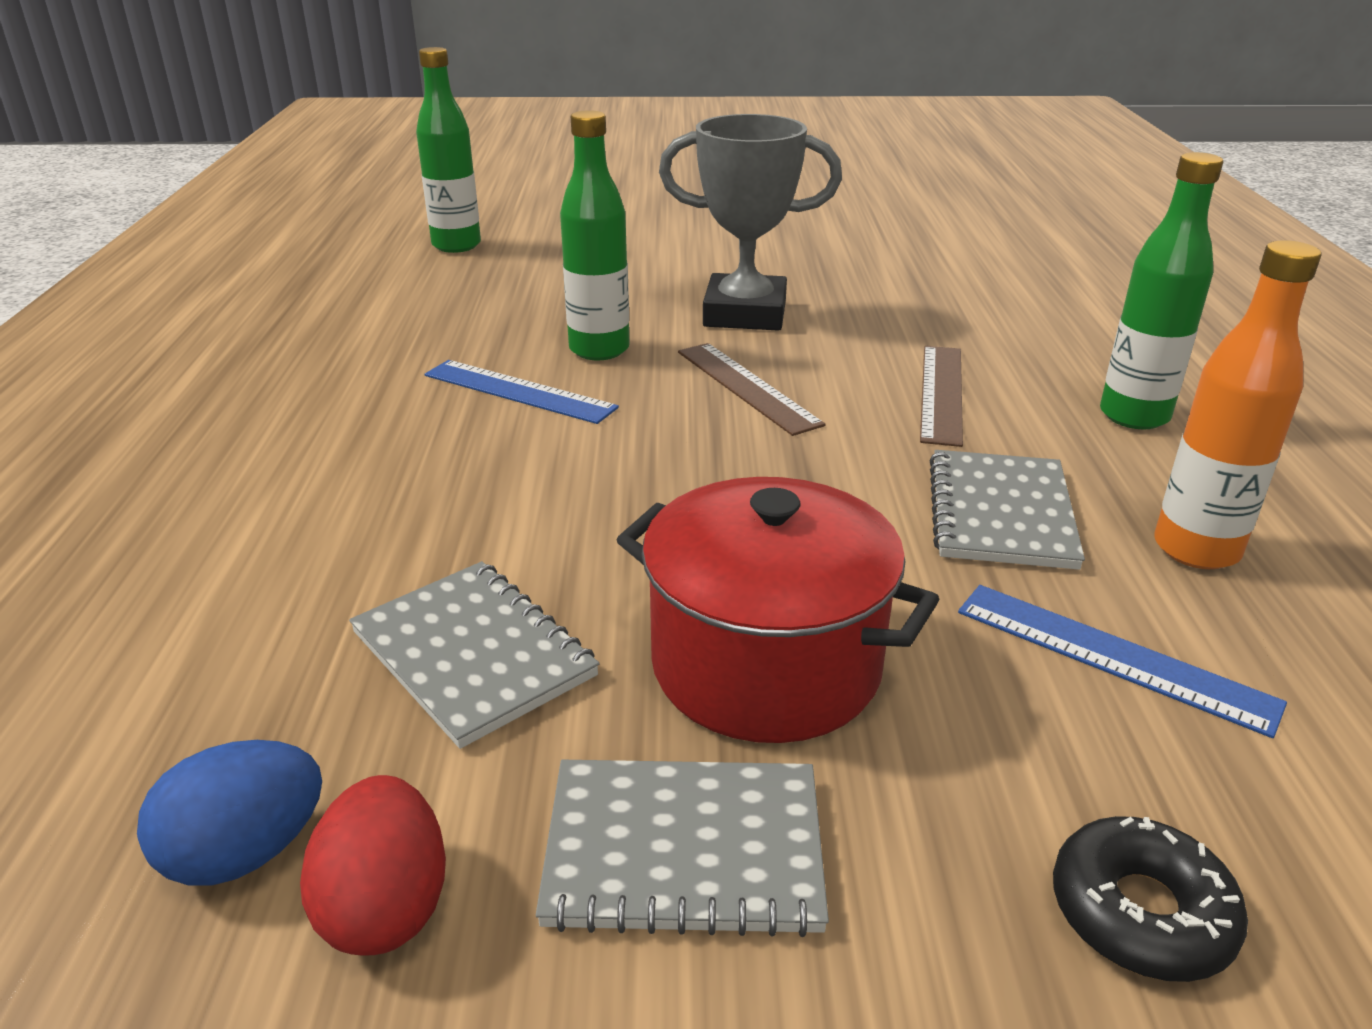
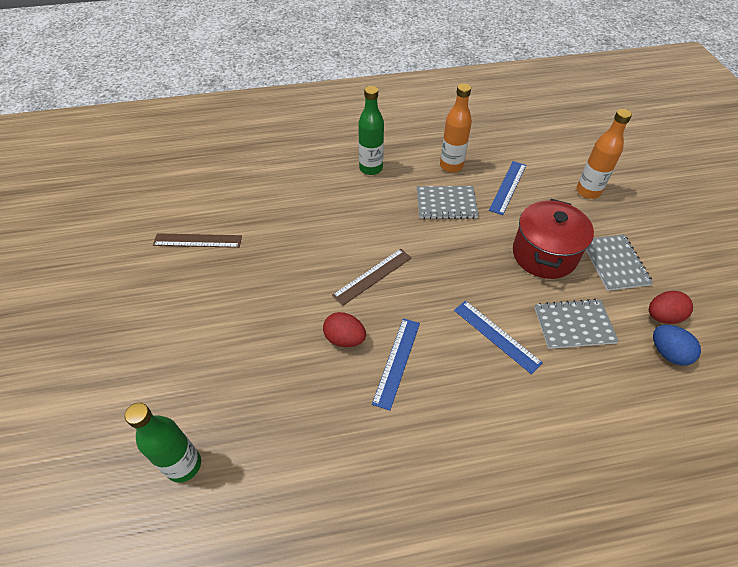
camera: 100 degrees left, 20 degrees up
(473, 654) = (573, 325): grey notebook -> grey notebook turned 45 degrees clockwise
(513, 514) = (496, 336): none -> blue ruler
(599, 350) = (344, 338): green bottle -> red egg
(745, 314) = (292, 285): grey trophy -> none
(942, 393) = (364, 216): brown ruler -> brown ruler (198, 240)
(1141, 912) = (588, 191): black donut -> orange bottle

